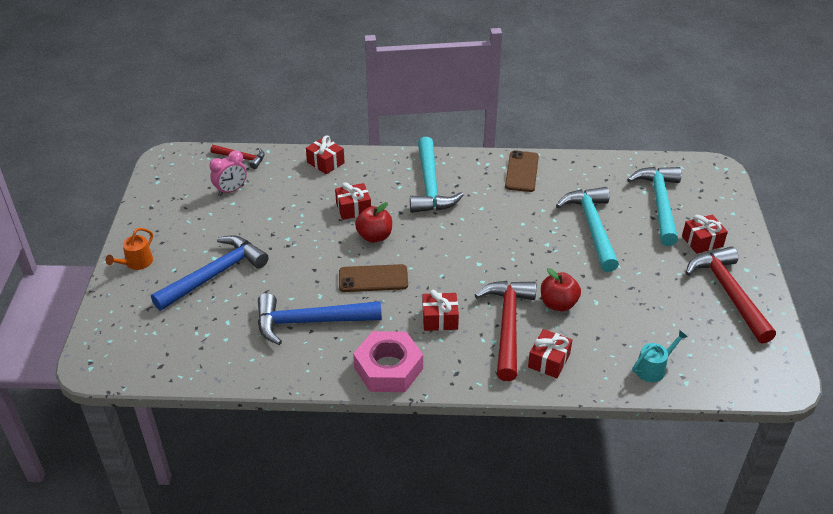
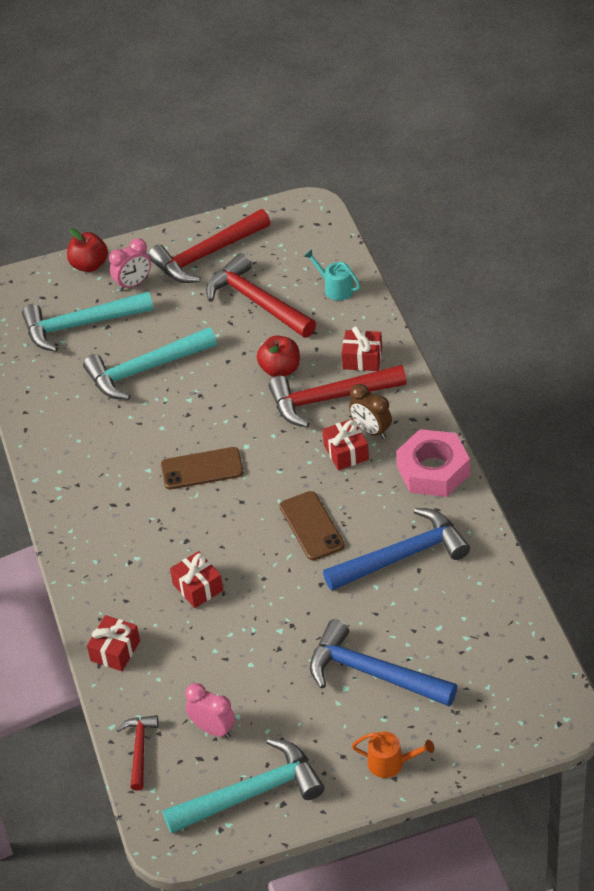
camera: 105 degrees left, 5 degrees up
(309, 322) = (403, 556): blue hammer -> blue hammer turned 90 degrees counterclockwise
(374, 236) = (240, 549): red apple -> red apple (89, 265)
(430, 186) = (124, 528): turquoise hammer -> turquoise hammer (252, 793)
(456, 341) = (371, 430): none -> brown clock
(522, 171) = (63, 452): brown phone -> brown phone (202, 469)
(653, 310) = (256, 302): none -> red hammer
(702, 241) = (133, 284): red gift -> pink clock

